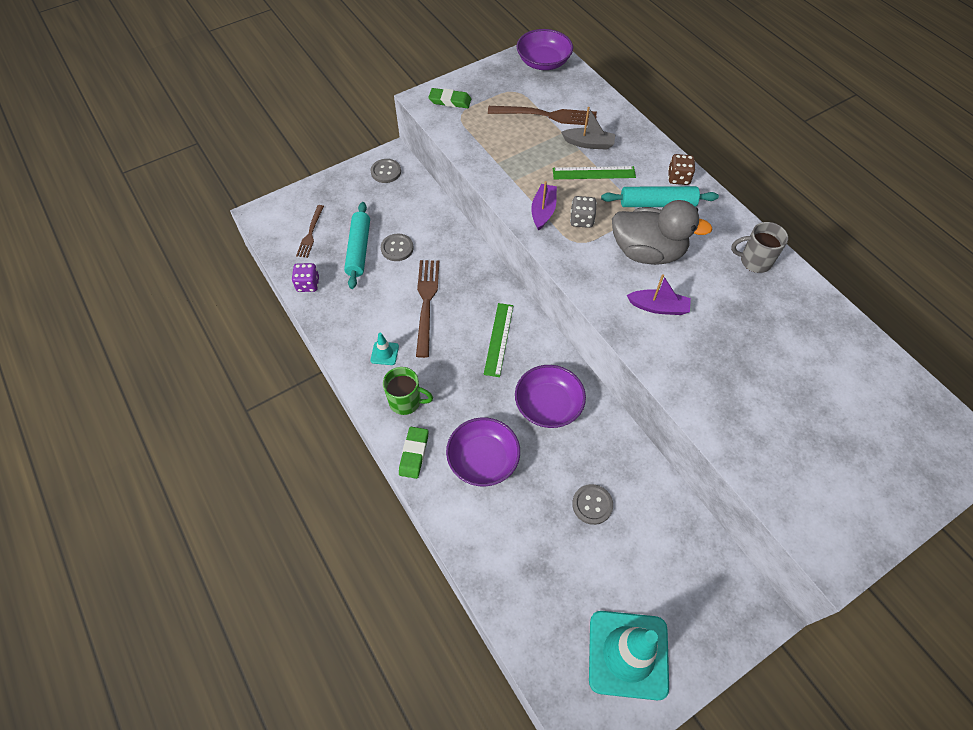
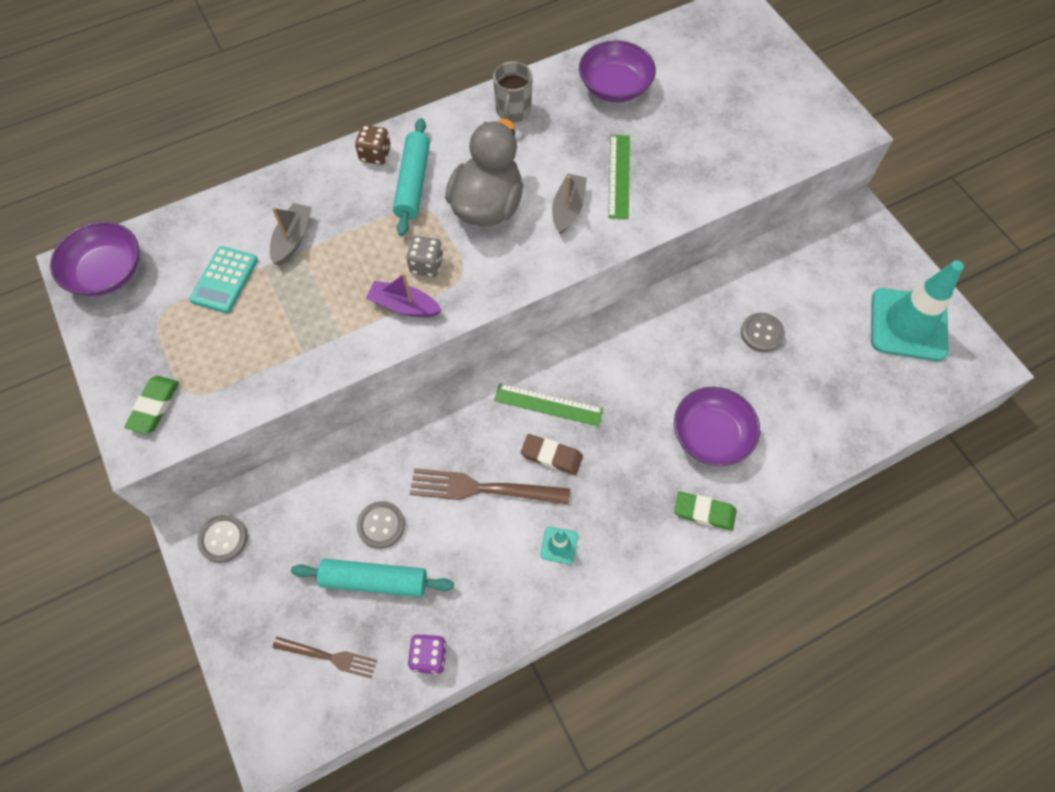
camera: 85 degrees left, 5 degrees up
(406, 401) = (632, 519): green mug -> none
(455, 344) = (551, 456): none -> brown eraser
(548, 115) = (224, 280): brown fork -> turquoise calculator
(548, 405) = (643, 360): purple bowl -> purple bowl (615, 86)
(593, 173) = (348, 241): green ruler -> green ruler (619, 176)
(658, 307) = (568, 209): purple boat -> grey boat

